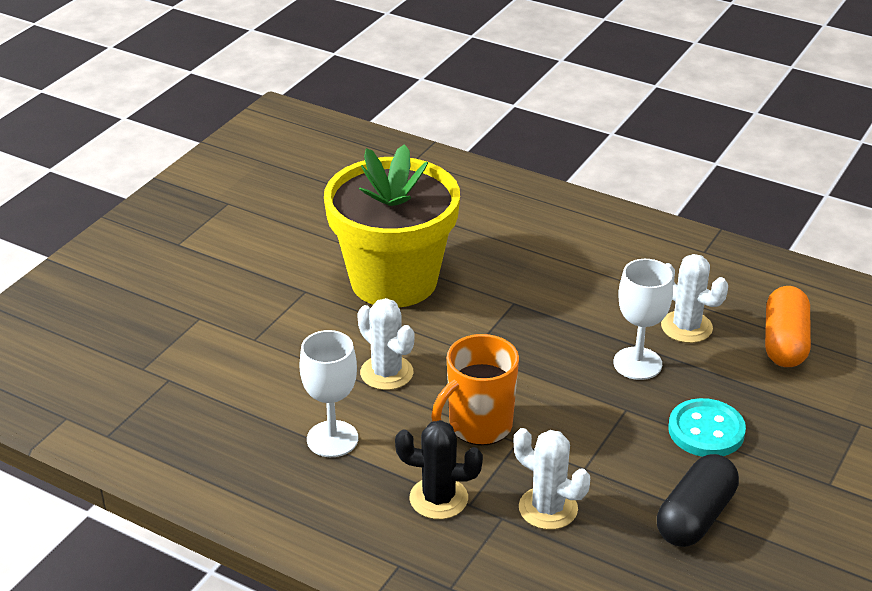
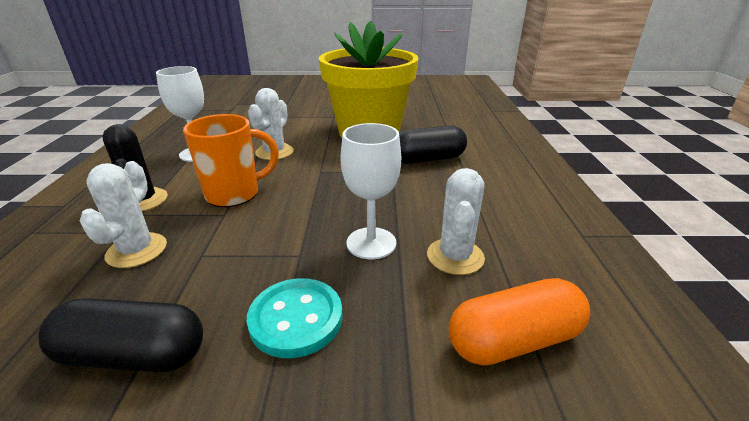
camera: 60 degrees right, 5 degrees down
(478, 426) = (235, 194): orange mug -> orange mug turned 135 degrees clockwise
(507, 268) = (427, 159): none -> black capsule

